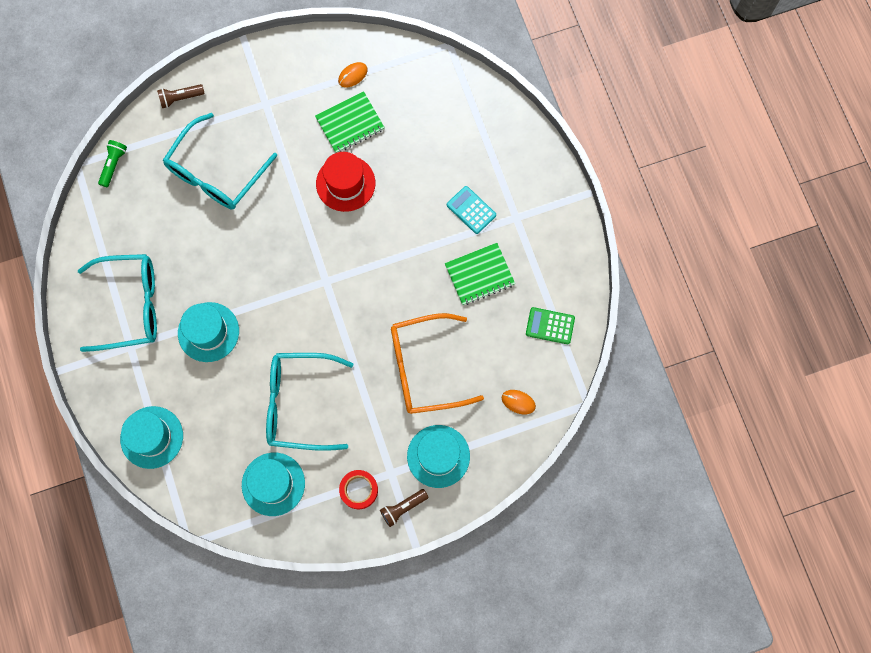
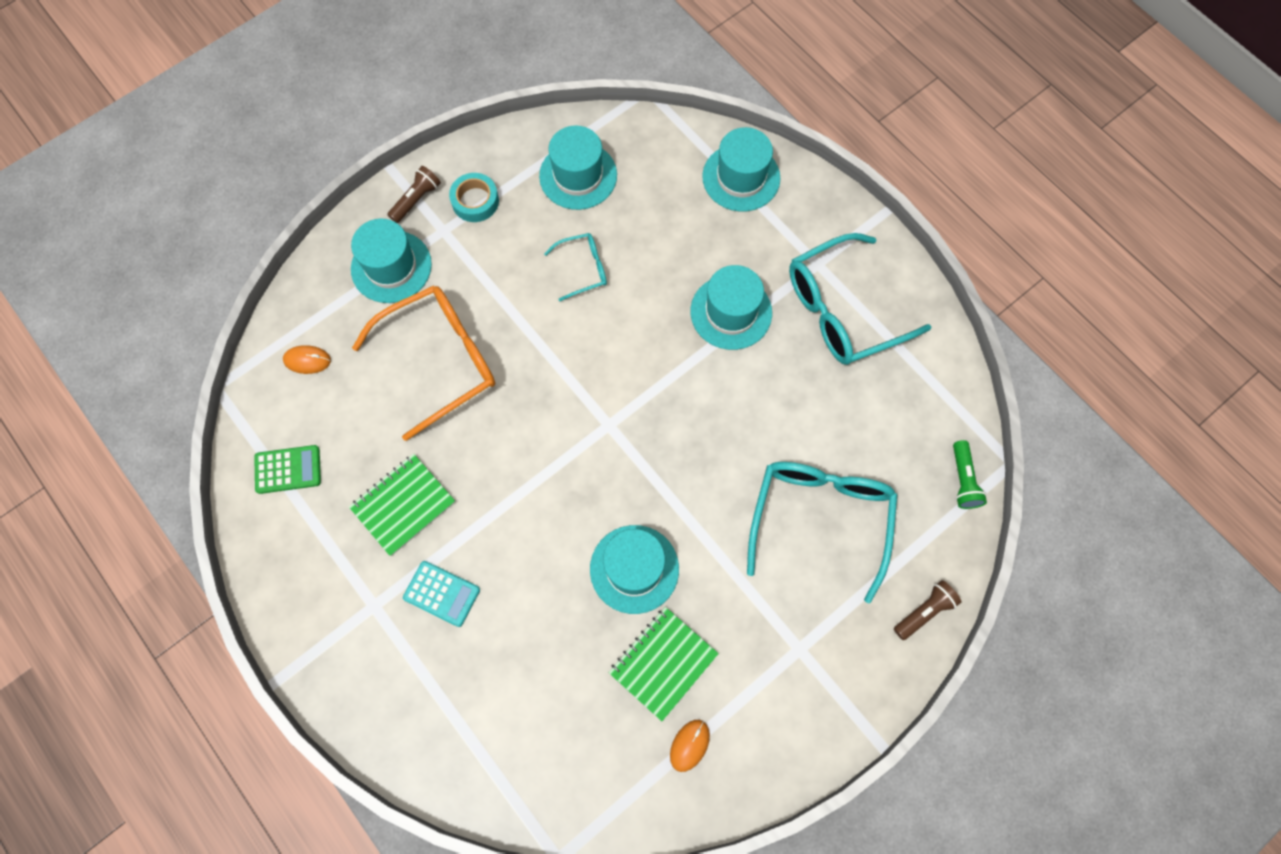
camera: 160 degrees right, 5 degrees down
(299, 403) = (583, 269): turquoise glasses -> turquoise glasses, size x0.49
(345, 183) = (634, 569): red hat -> turquoise hat
(359, 490) = (475, 201): red tape -> turquoise tape

